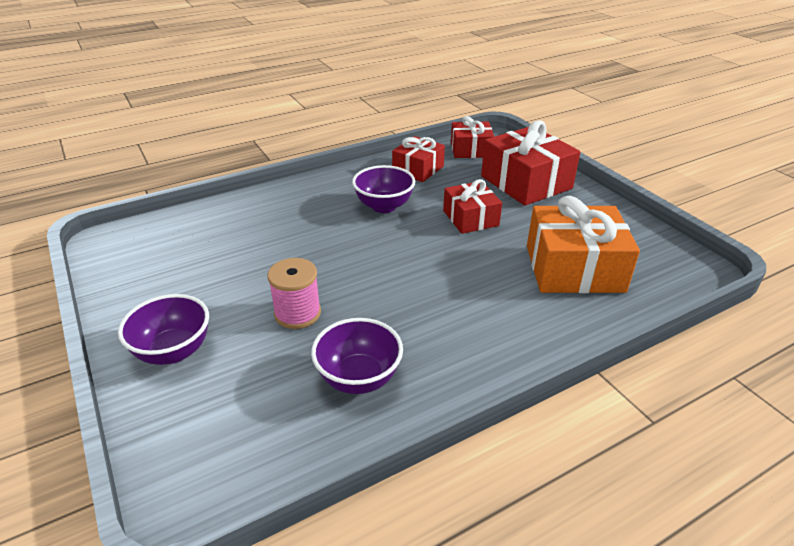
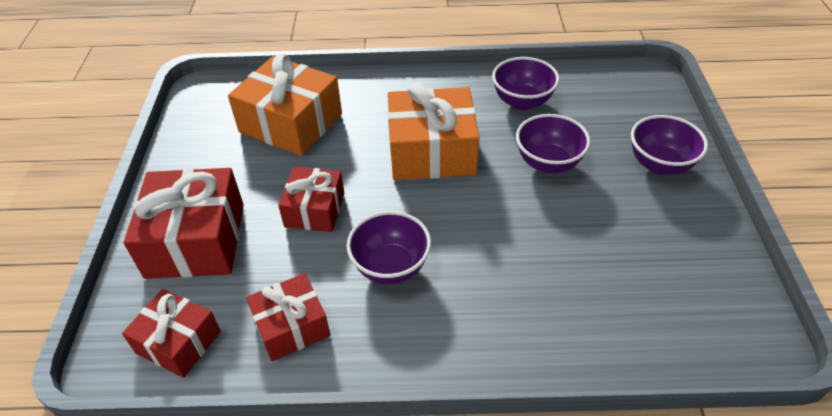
camera: 150 degrees left, 10 degrees up
(297, 313) = (548, 163): pink spool -> purple bowl
(418, 287) = (432, 151): none -> orange gift

